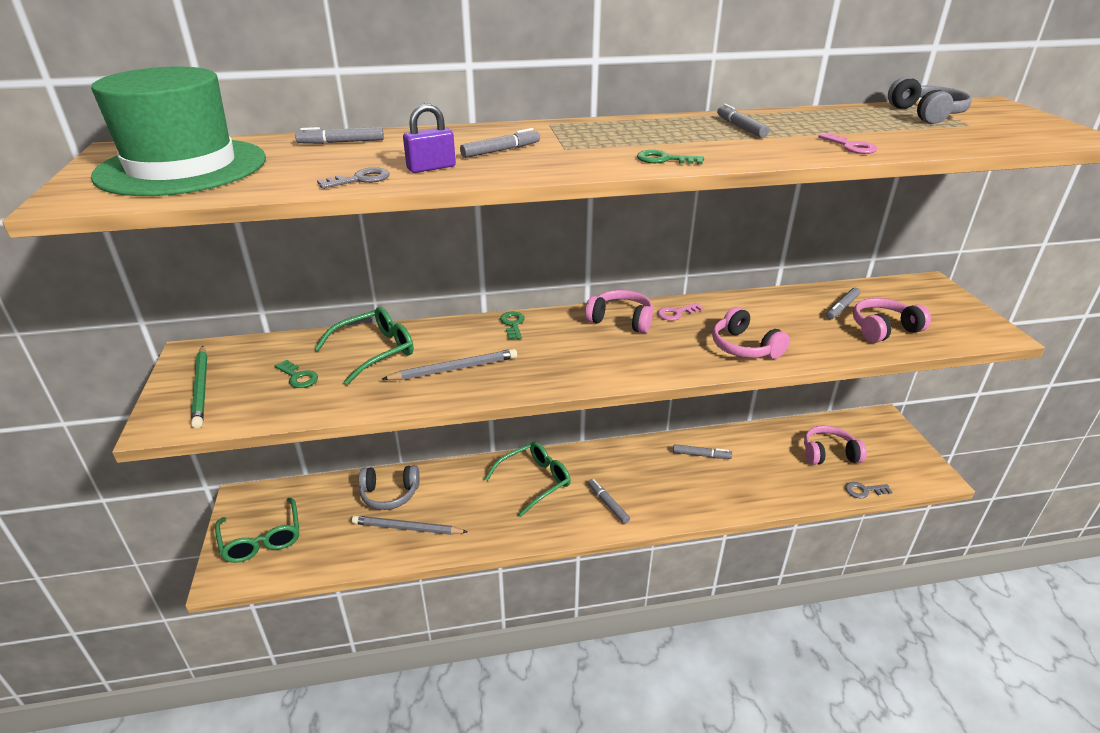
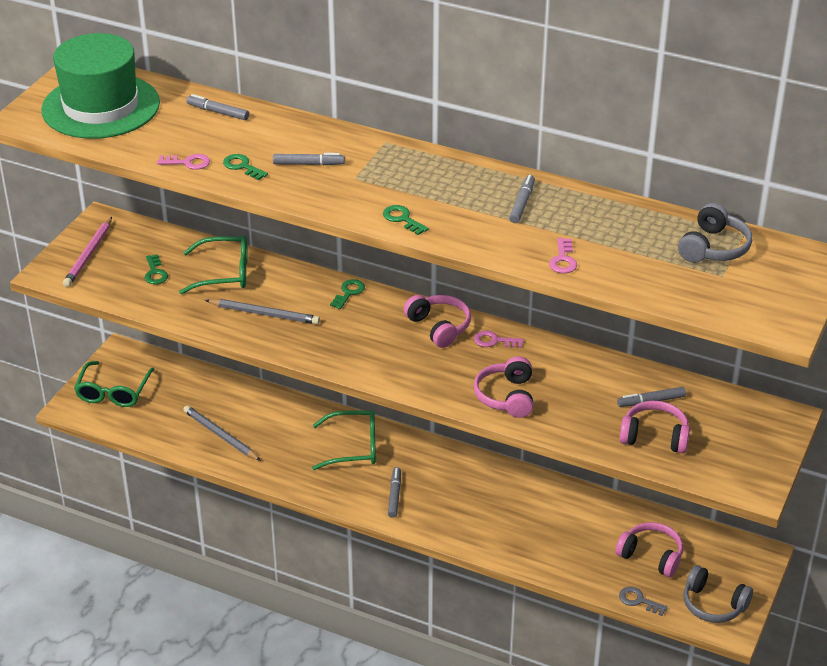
camera: 35 degrees right, 5 degrees up
(201, 388) = (89, 254): green pencil -> pink pencil
(360, 179) = (188, 163): grey key -> pink key
(389, 494) = (230, 401): grey headphones -> grey headphones (713, 604)
(431, 168) = (242, 166): purple padlock -> green key
(701, 455) = (525, 497): grey marker -> none

